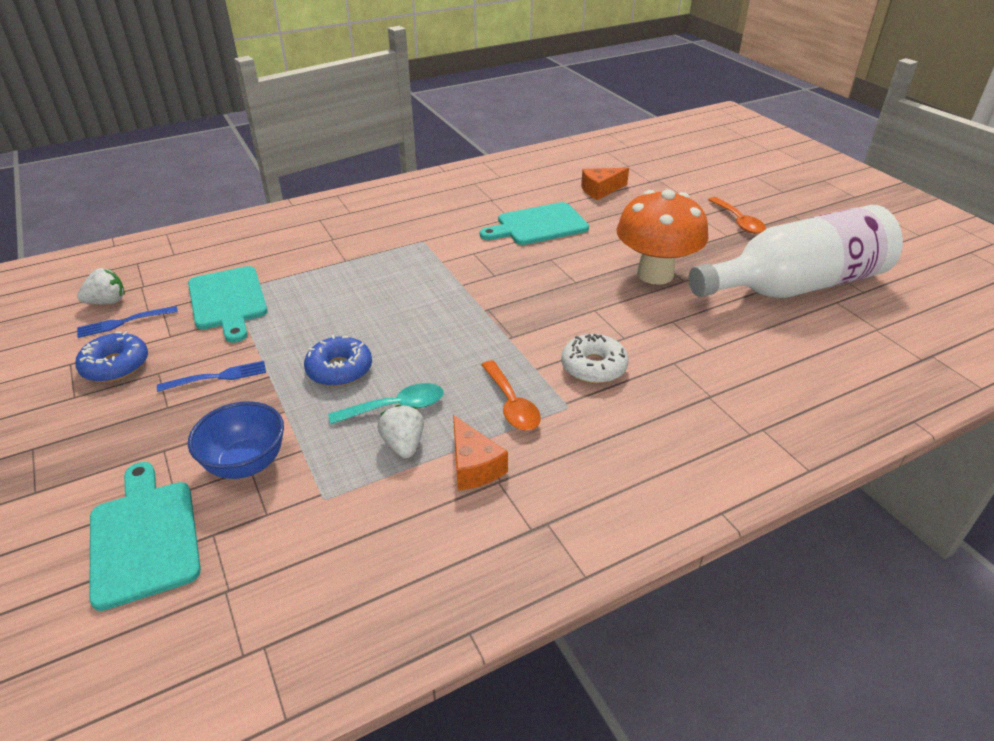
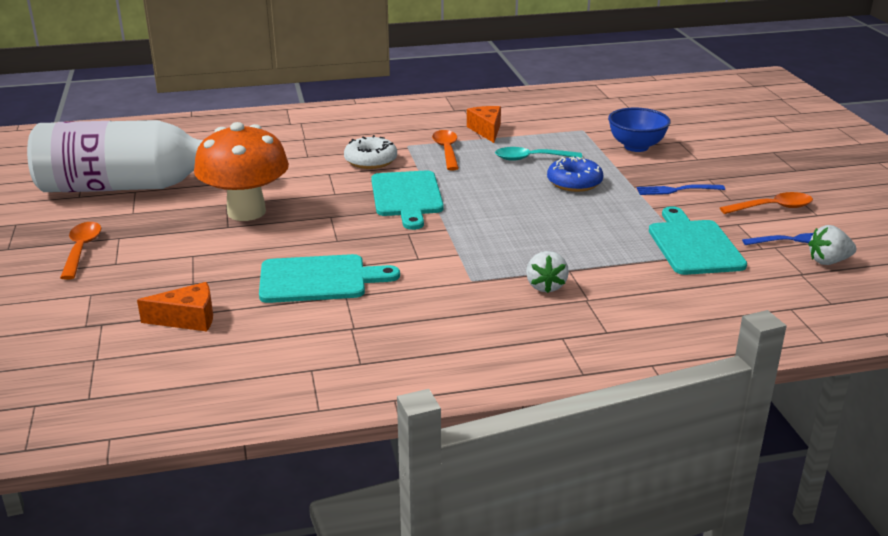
camera: 165 degrees left, 10 degrees down
(115, 365) = (772, 208): blue donut -> orange spoon
(144, 537) = (687, 129): turquoise cutting board -> turquoise cutting board (407, 197)
(403, 445) = (529, 142): white strawberry -> white strawberry (545, 286)

